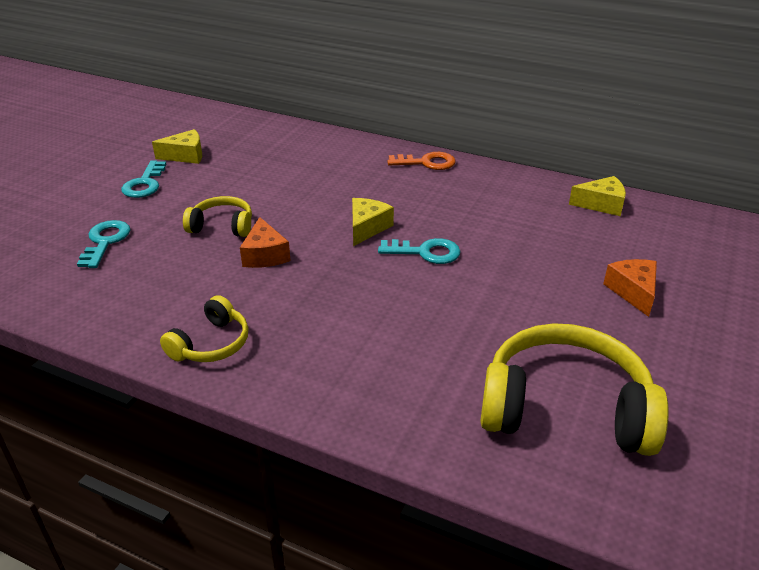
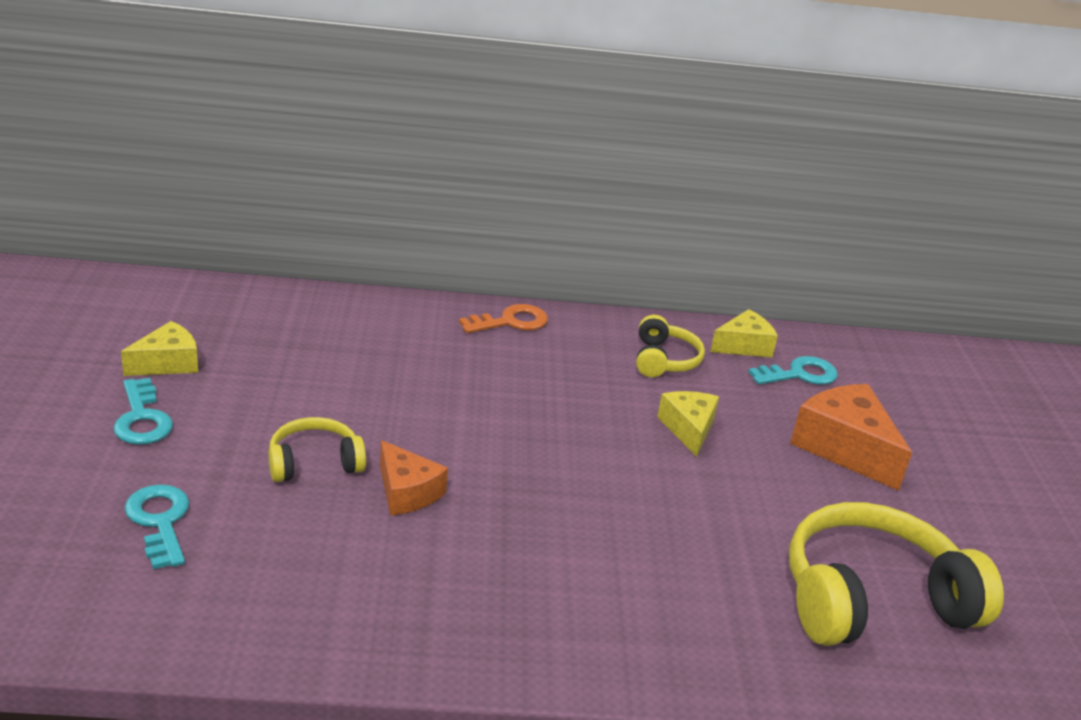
camera: 30 degrees left, 5 degrees down
(211, 344) = (437, 631): yellow headphones -> yellow headphones (664, 360)
(367, 228) = (506, 427): yellow cheese -> yellow cheese (688, 429)
(426, 252) = (600, 446): turquoise key -> turquoise key (799, 374)
(633, 292) = (844, 448): orange cheese -> orange cheese, size x1.61

